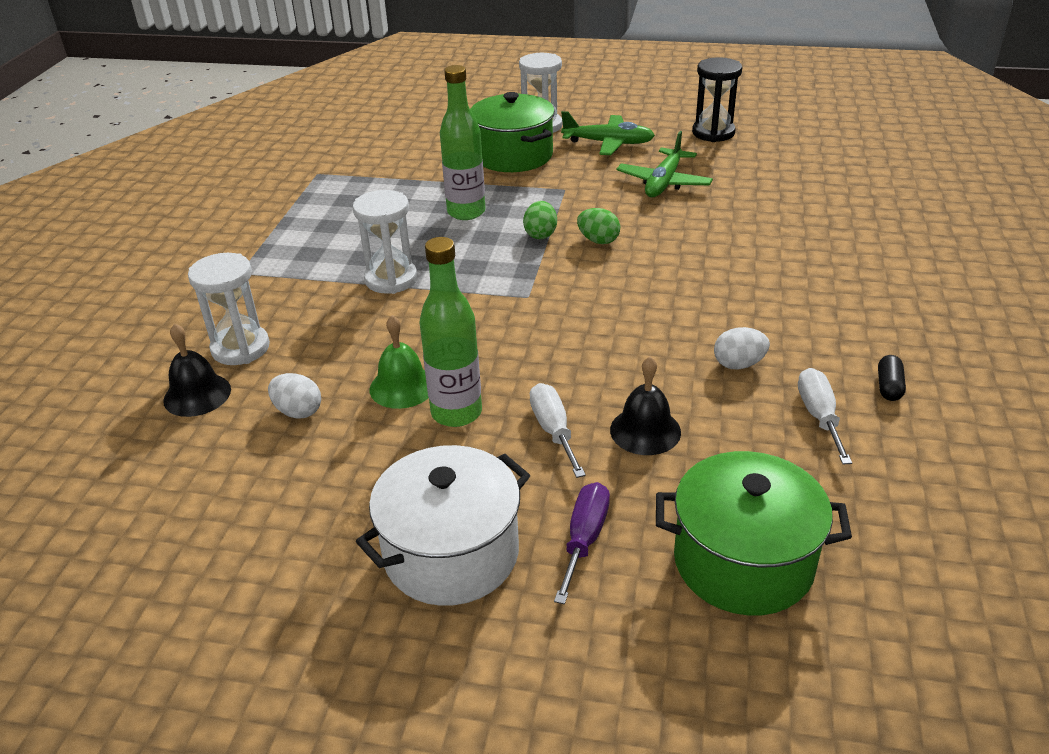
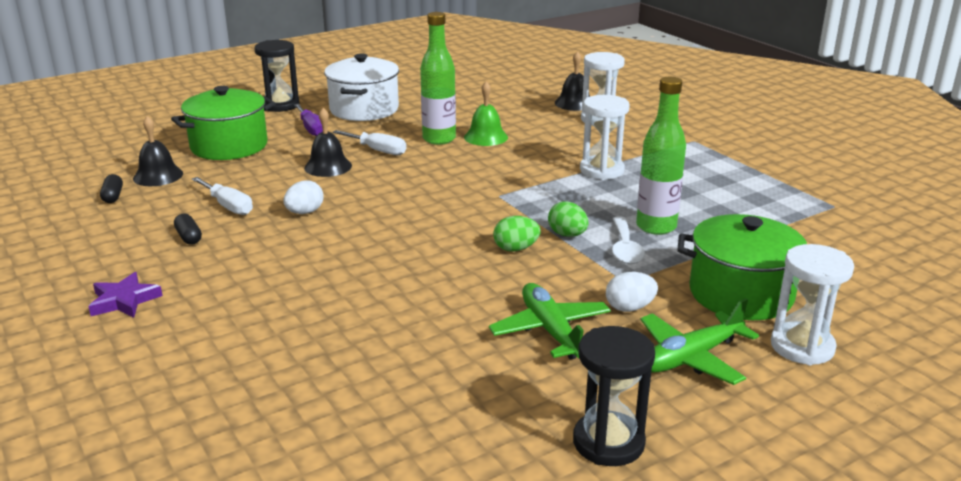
camera: 135 degrees right, 10 degrees down
(298, 411) = (515, 115): white egg -> white egg (629, 308)
(521, 207) = (625, 248): none -> white spoon
(561, 666) = (280, 105): none -> black hourglass
(889, 535) = (158, 176): none -> black bell
(970, 515) = (113, 196): none -> black capsule
(981, 333) = (124, 300): none -> purple star

